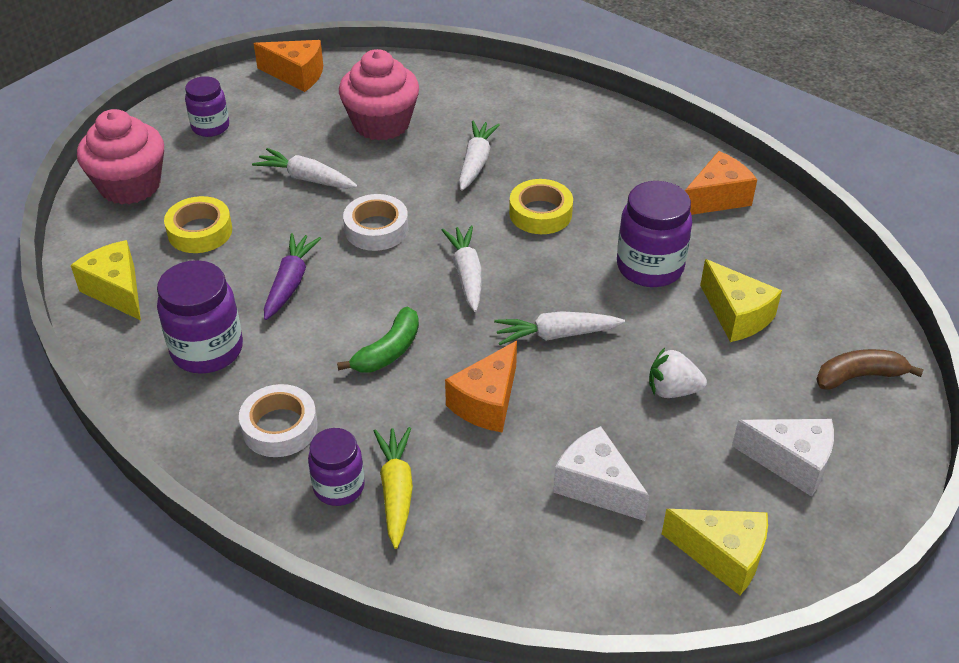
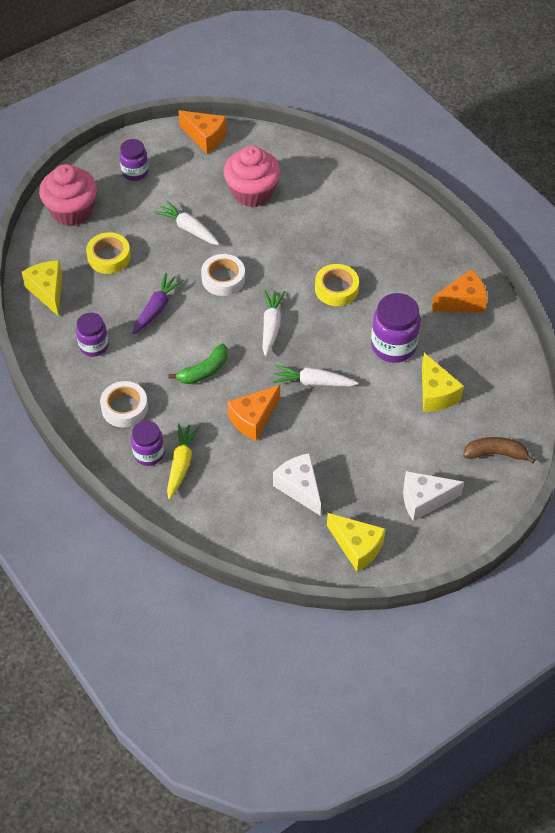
camera: 15 degrees right, 10 degrees up
(207, 350) = (94, 346): purple jar -> purple jar, size x0.64
(476, 162) = (307, 238): white carrot -> none
(672, 390) = (371, 437): white strawberry -> none
(791, 462) = (424, 500): white cheese -> white cheese turned 135 degrees clockwise

